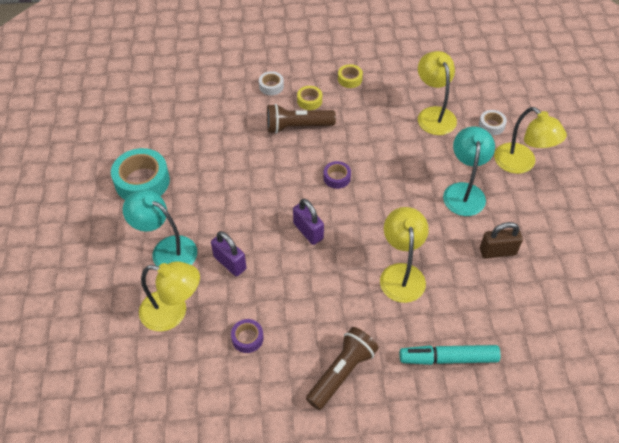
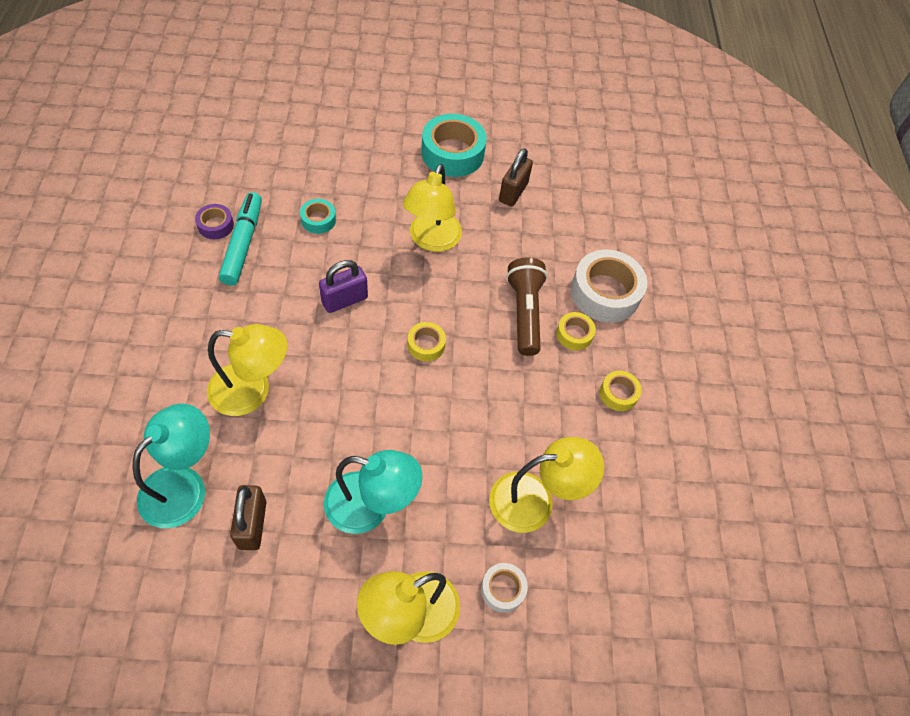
camera: 90 degrees right, 5 degrees up
(166, 249) = (351, 168): turquoise lamp -> turquoise lamp (183, 485)
(173, 312) = (269, 168): yellow lamp -> yellow lamp (431, 240)
(182, 140) = (513, 192): none -> brown padlock
(230, 263) = (318, 220): purple padlock -> turquoise tape
(271, 86) = (605, 293): white tape -> white tape, size x1.98
(337, 178) = (426, 345): purple tape -> yellow tape
(342, 372) = (141, 303): brown flashlight -> none
(449, 358) = (113, 418): turquoise marker -> turquoise marker (243, 244)

